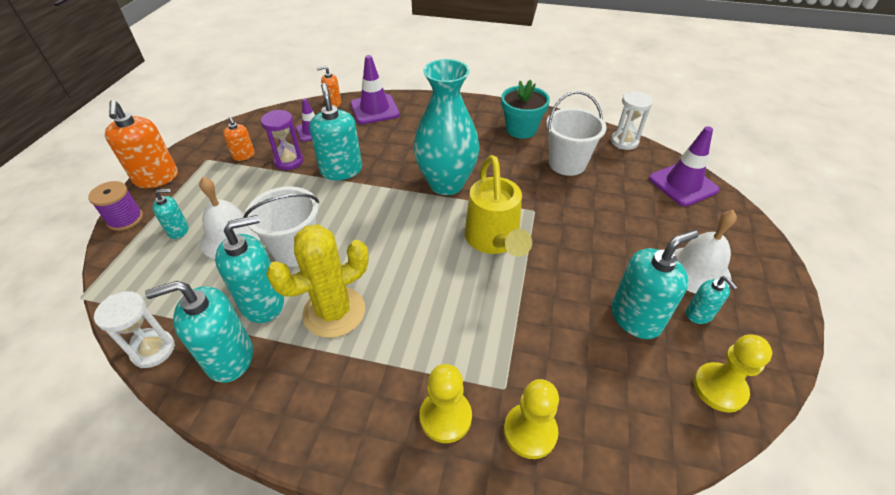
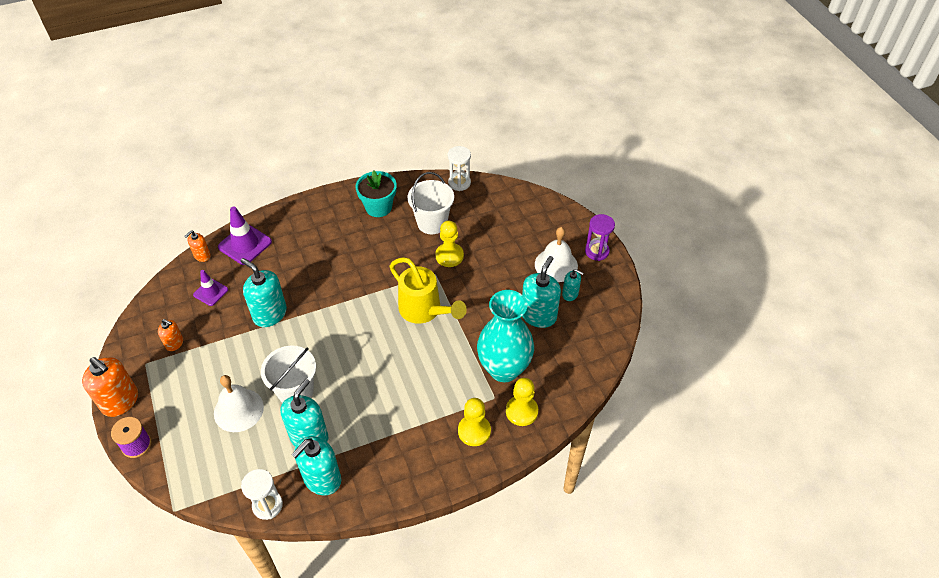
camera: 35 degrees left, 5 degrees up
(178, 230) = (191, 428): turquoise soap dispenser -> none
(289, 161) = (219, 329): purple hourglass -> purple hourglass (597, 251)
(334, 312) = (361, 415): yellow cactus -> none
(446, 184) = (359, 284): turquoise vase -> turquoise vase (504, 369)
(683, 184) = (516, 202): purple traffic cone -> none
(719, 388) = (599, 332): yellow pawn -> yellow pawn (449, 256)

